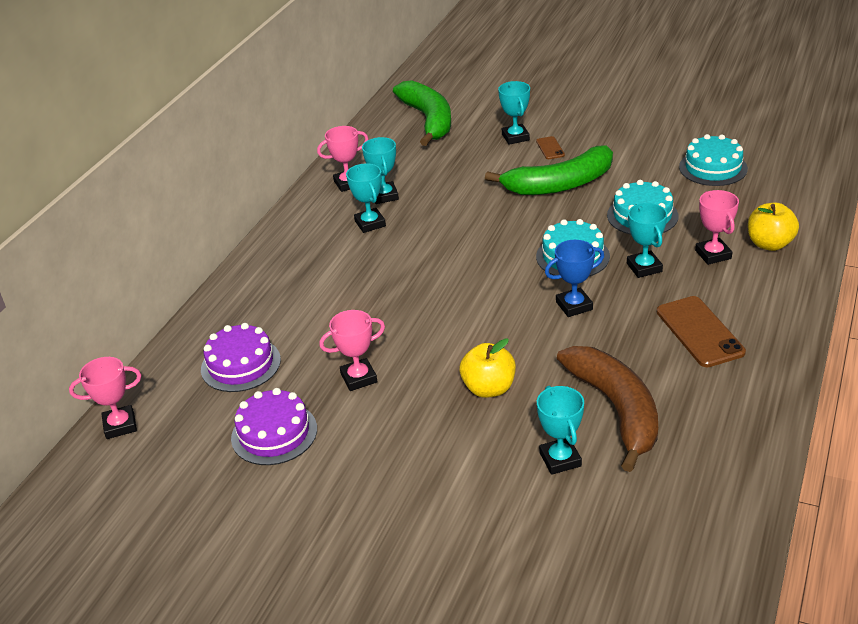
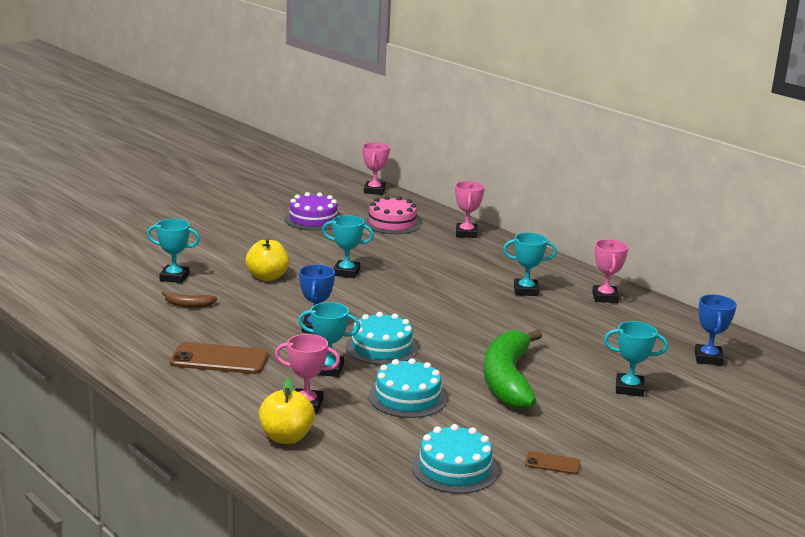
camera: 110 degrees right, 15 degrees down
(241, 364) = (392, 223): purple cake -> pink cake
(359, 378) = (332, 247): pink trophy -> pink trophy (466, 233)
(384, 196) = (567, 305): turquoise trophy -> turquoise trophy (346, 272)
(428, 120) = (708, 358): green banana -> blue trophy
(550, 148) = (587, 398): brown phone -> brown phone (552, 463)
(616, 410) = (188, 305): brown banana -> brown banana, size x0.42

